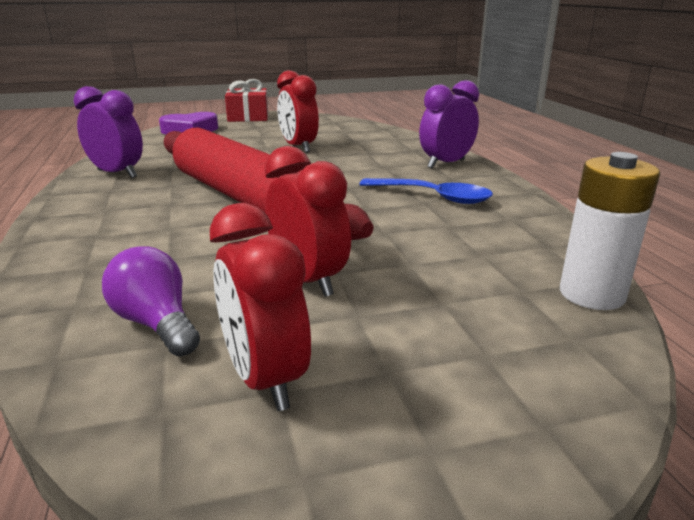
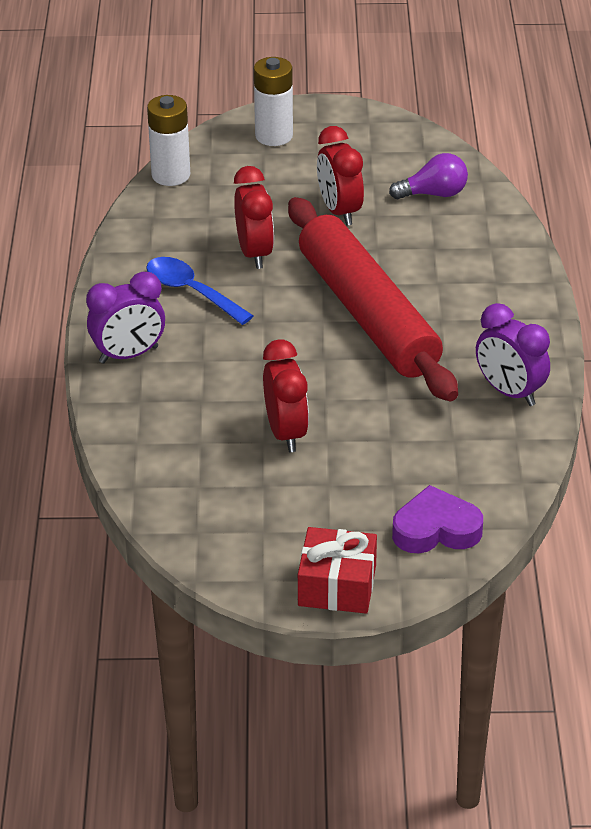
camera: 165 degrees left, 15 degrees up
(156, 324) = (433, 194): purple light bulb -> purple light bulb turned 75 degrees counterclockwise
(265, 379) = (377, 157): red clock -> red clock (254, 253)
(496, 393) = (274, 136): none -> white battery

